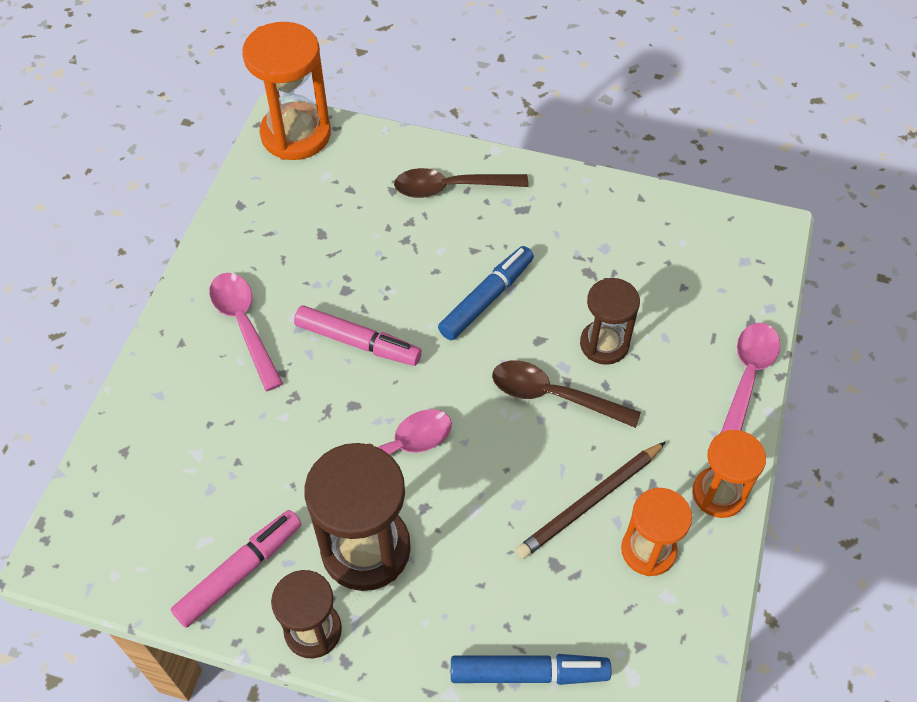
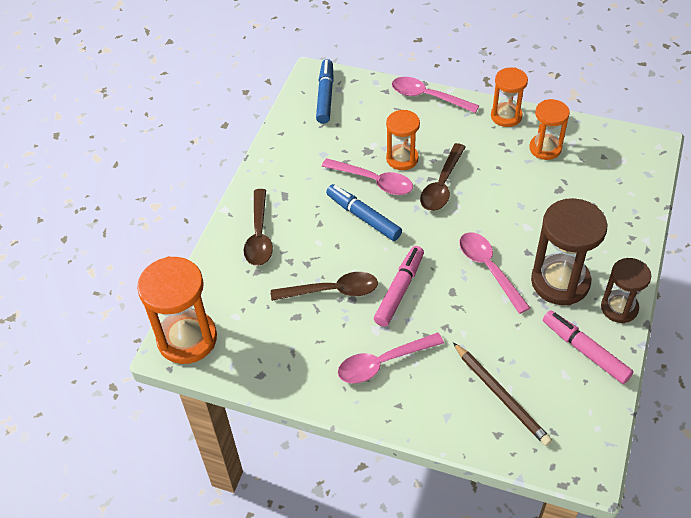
camera: 85 degrees left, 5 degrees down
(359, 268) = (332, 291): none -> brown spoon
(529, 673) = (627, 204): blue marker -> blue marker (325, 96)
(555, 309) = (373, 181): none -> pink spoon
(590, 502) = (516, 171): brown pencil -> brown pencil (501, 395)
(604, 344) = (402, 159): brown hourglass -> orange hourglass

